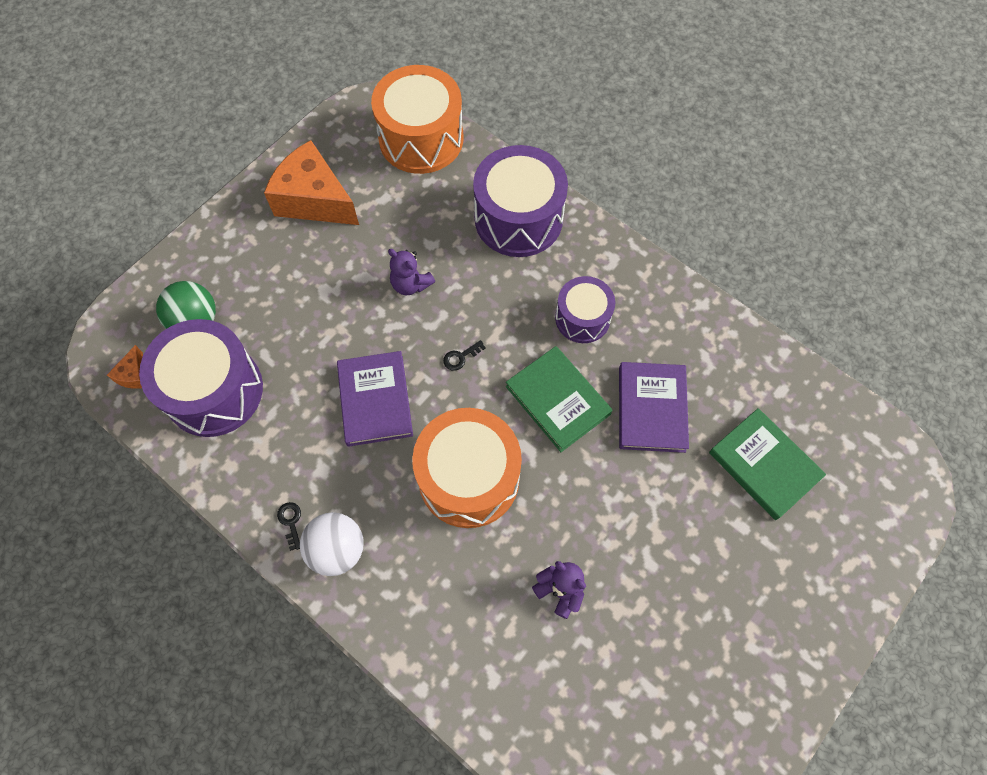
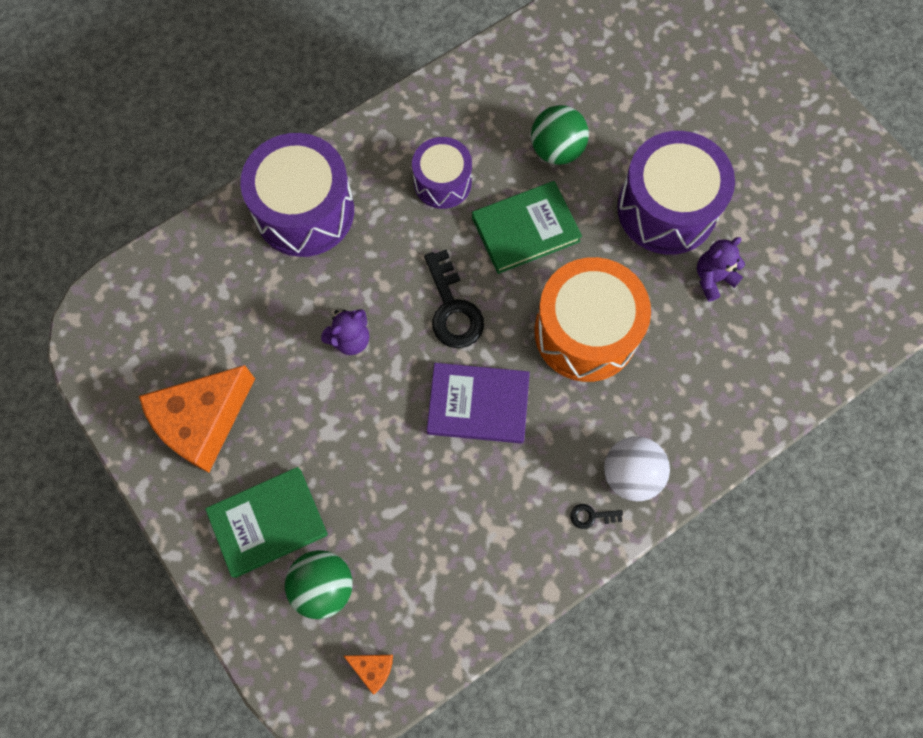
camera: 75 degrees left, 5 degrees up
(214, 391) = (419, 576): purple drum -> purple drum (666, 209)
(421, 138) = (160, 286): orange drum -> none
(460, 357) = (453, 309): black key -> black key, size x2.18
(651, 409) = (556, 150): purple book -> green ball
(764, 465) = (635, 76): green book -> green book (268, 522)

